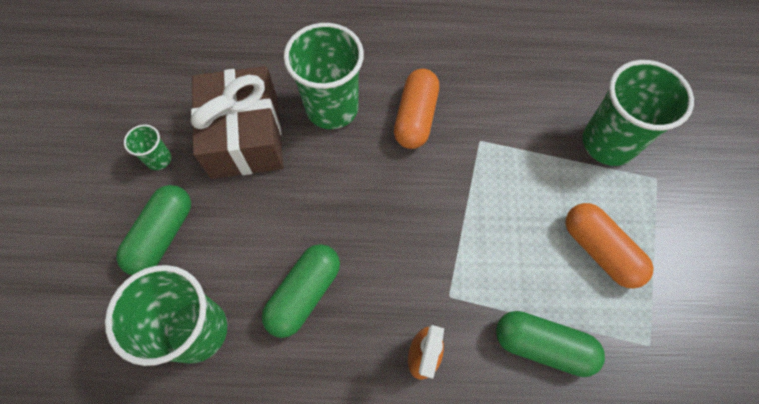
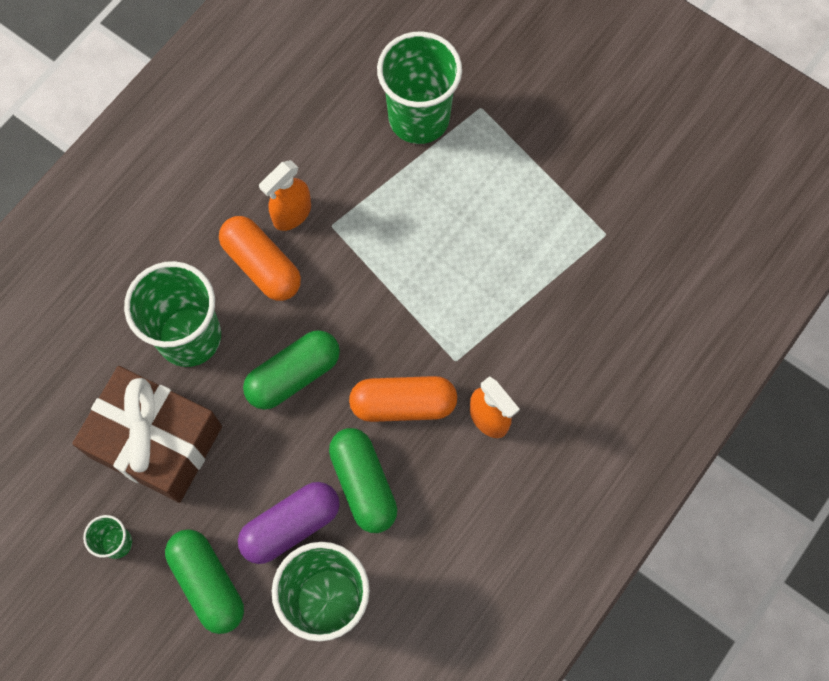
camera: 55 degrees left, 5 degrees up
(239, 263) = (291, 525): none -> purple capsule
(466, 111) = (292, 214): none -> orange spray bottle
(542, 345) = (548, 316): green capsule -> green capsule (293, 375)
(599, 250) = (506, 207): orange capsule -> orange capsule (403, 404)

